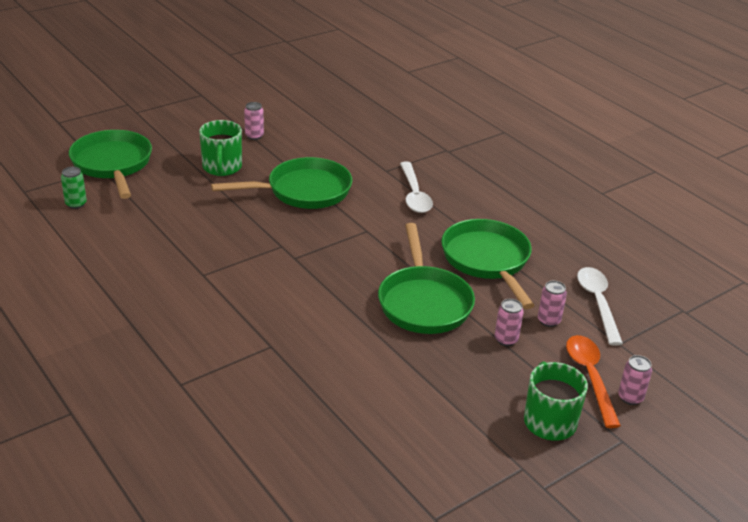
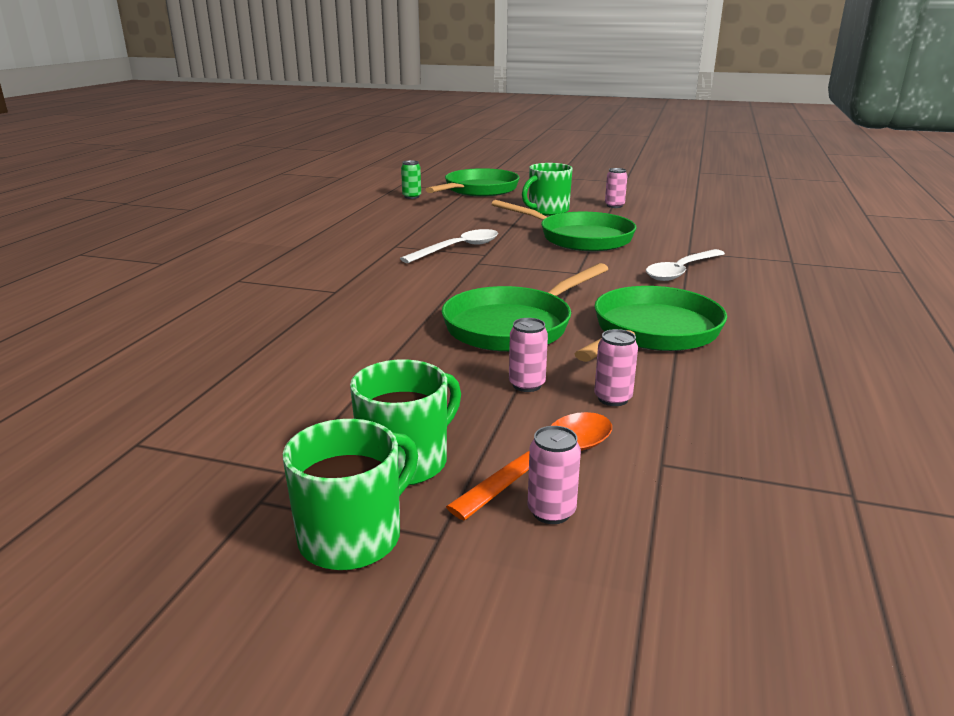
camera: 55 degrees right, 10 degrees down
(597, 303) = (717, 419): white spoon -> white spoon (458, 249)
(602, 468) = (353, 536): none -> green mug

